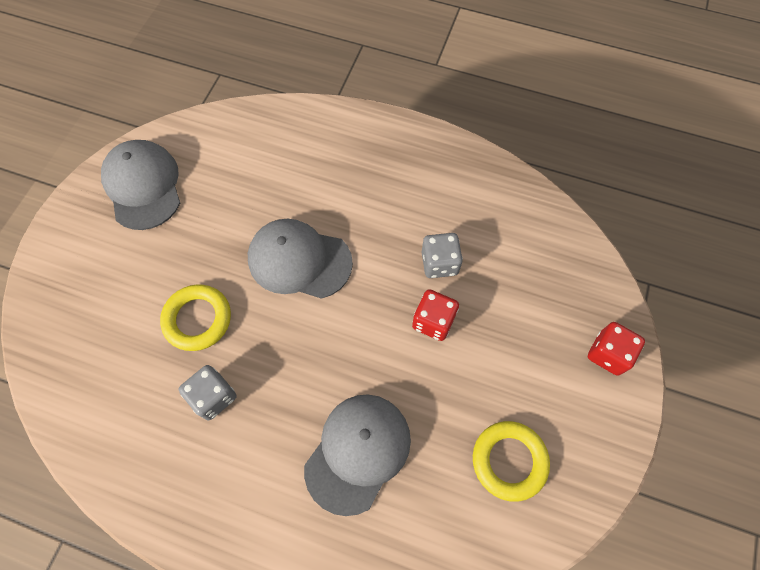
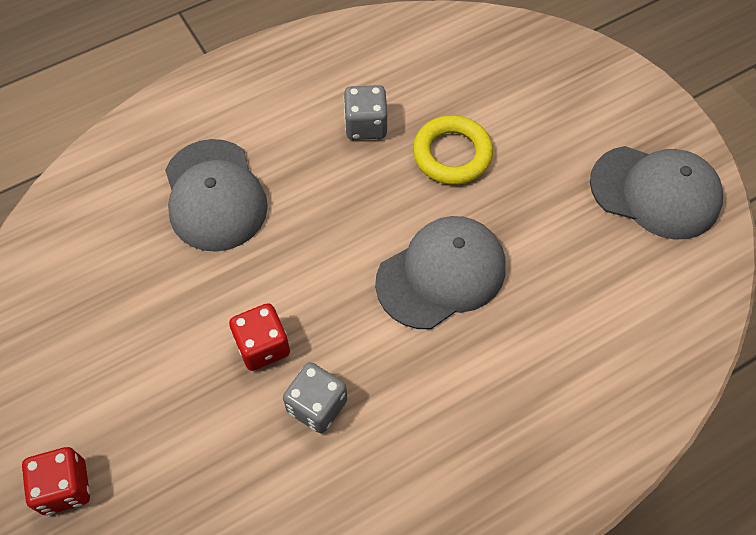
camera: 130 degrees right, 5 degrees down
(509, 461) = (84, 303): yellow ring -> none

